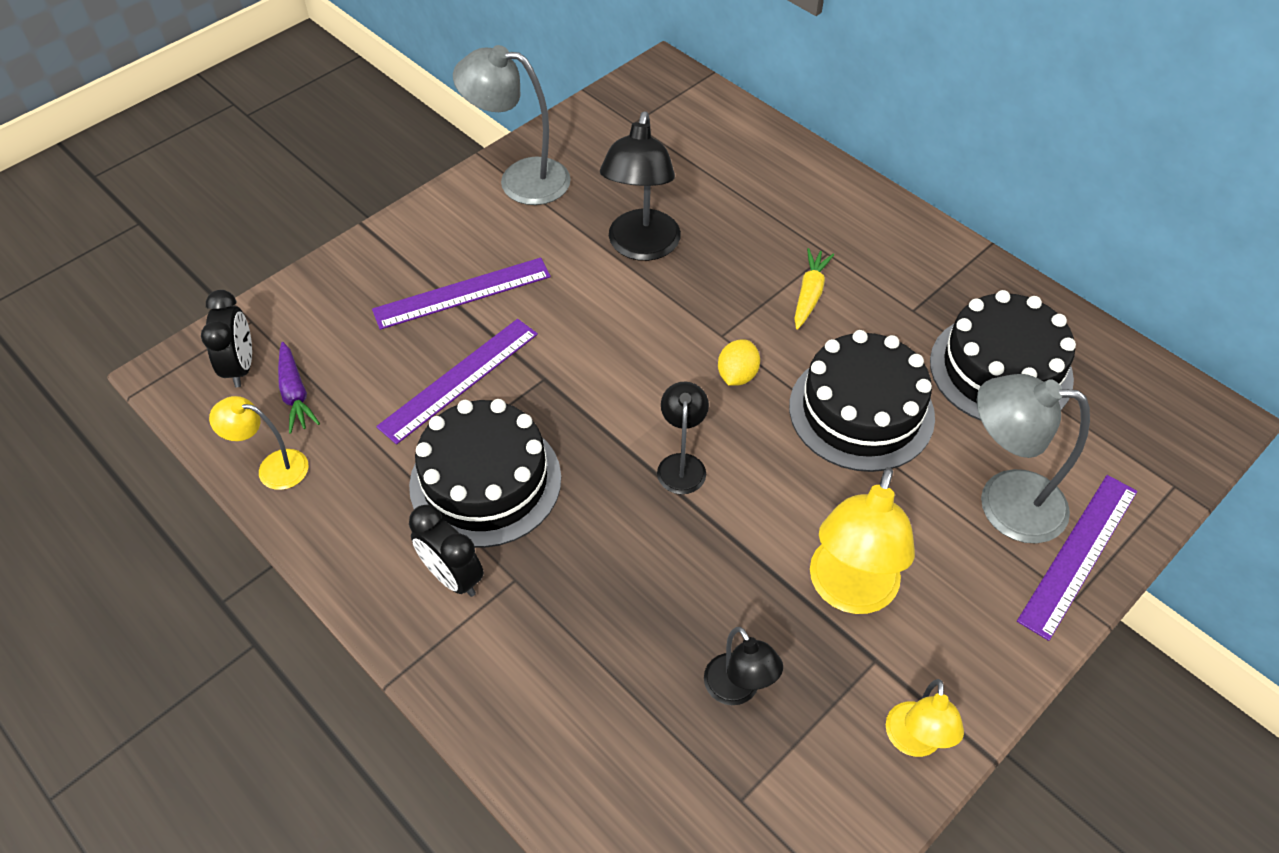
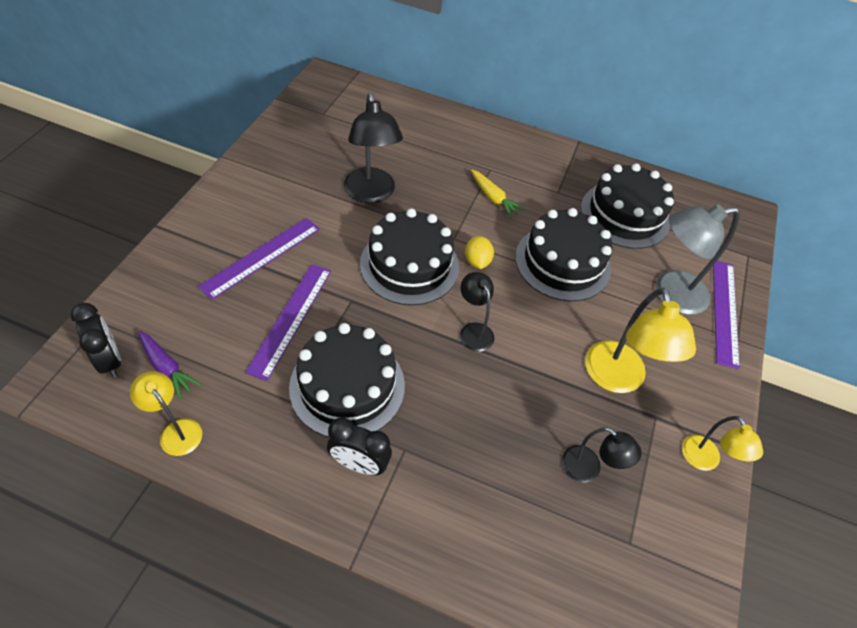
camera: 30 degrees left, 0 degrees up
(273, 468) = (176, 430): yellow lamp -> yellow lamp turned 60 degrees clockwise
(520, 179) = (263, 167): grey lamp -> none
(642, 355) = (409, 265): none -> black cake
(809, 294) = (493, 198): yellow carrot -> yellow carrot turned 150 degrees clockwise

